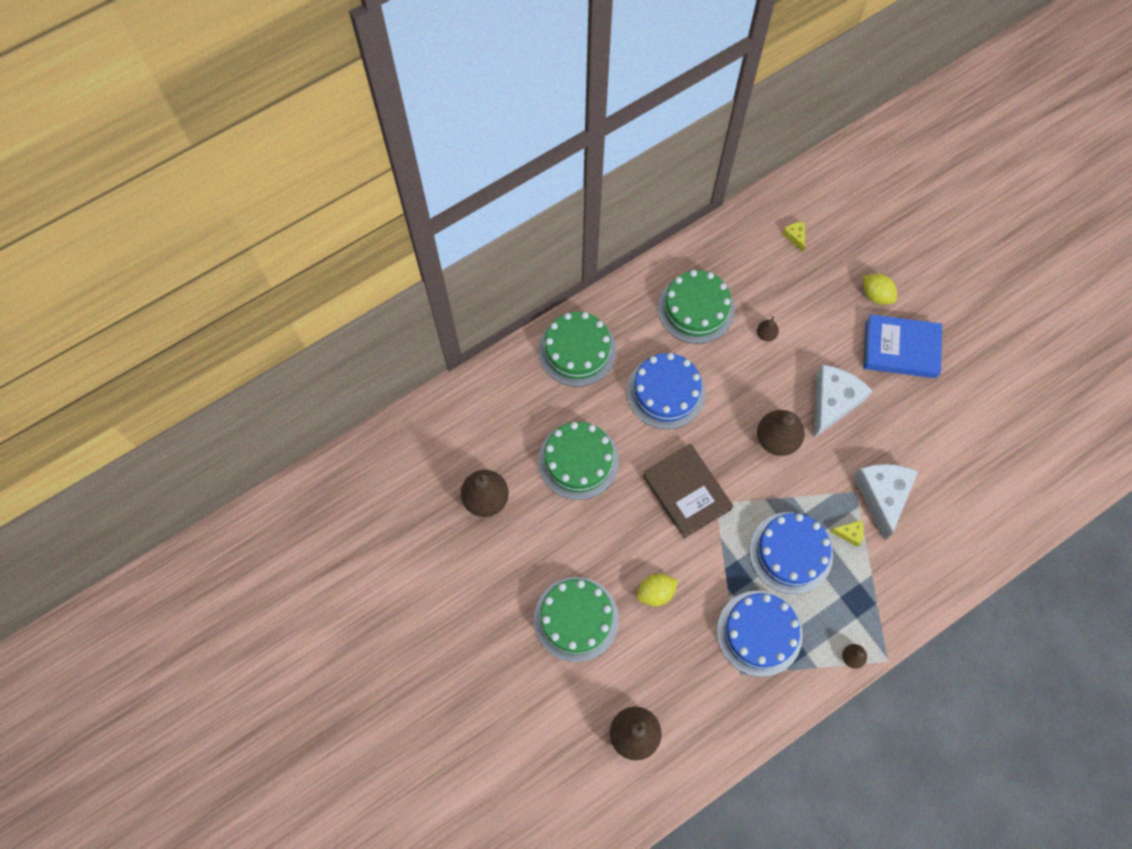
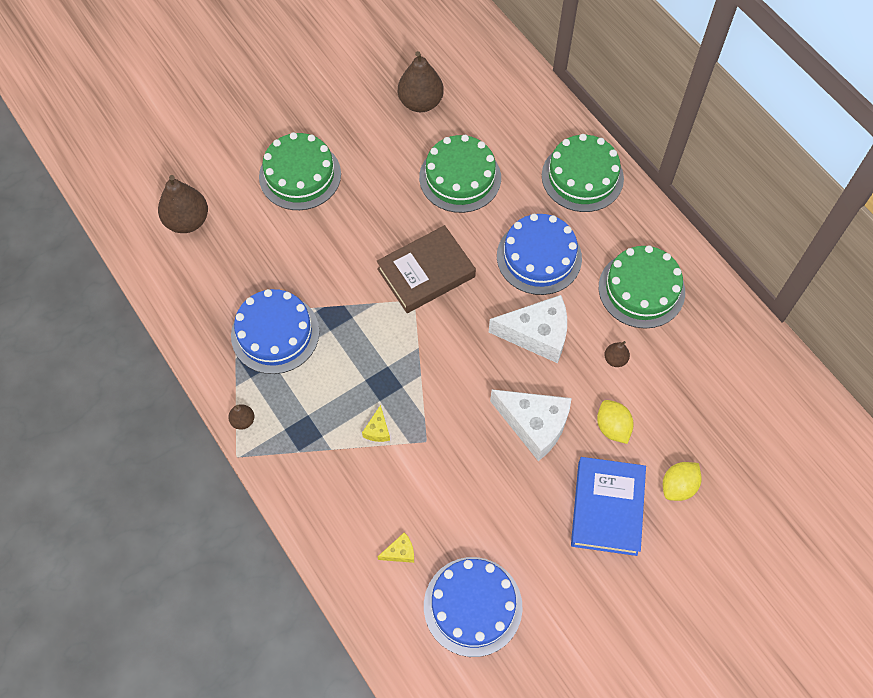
camera: 90 degrees right, 5 degrees down
(655, 592) = (322, 242): yellow lemon -> yellow lemon (612, 427)
(776, 439) = (487, 363): brown pear -> none
(791, 552) = (358, 369): blue cake -> blue cake (472, 606)
(795, 237) = (748, 399): yellow cheese -> yellow cheese (400, 552)
(882, 496) = (421, 469): white cheese -> white cheese (537, 334)

